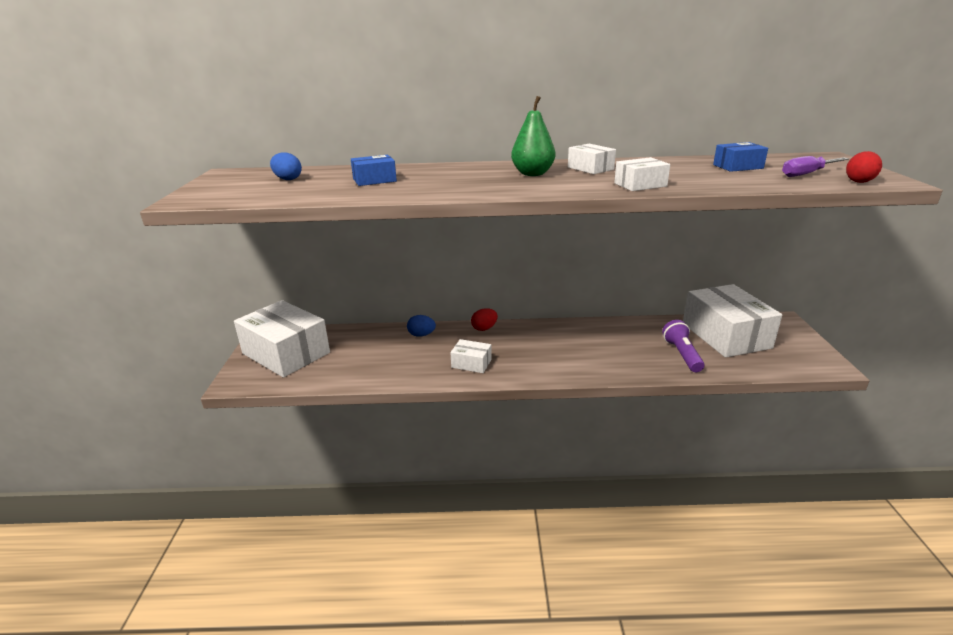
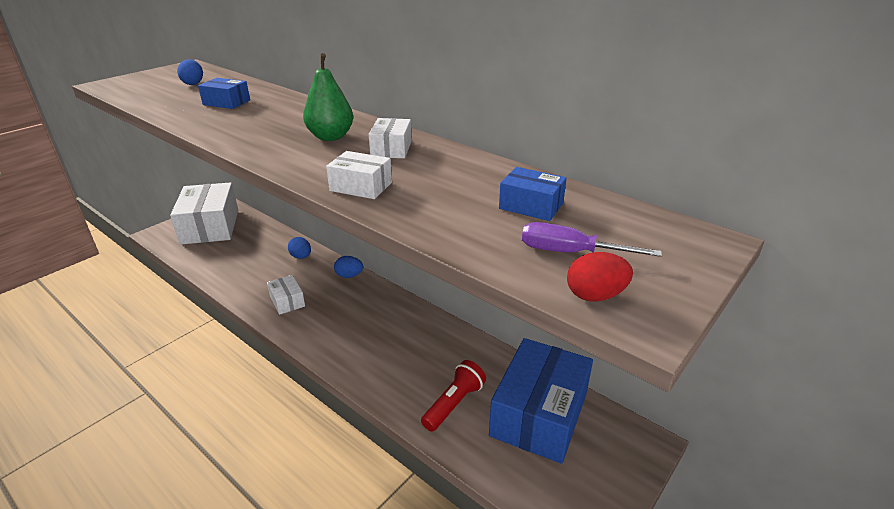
camera: 40 degrees right, 5 degrees up
(484, 328) = (349, 276): red egg -> blue egg
(682, 354) = (454, 403): purple flashlight -> red flashlight
(725, 335) = (539, 414): white box -> blue box

